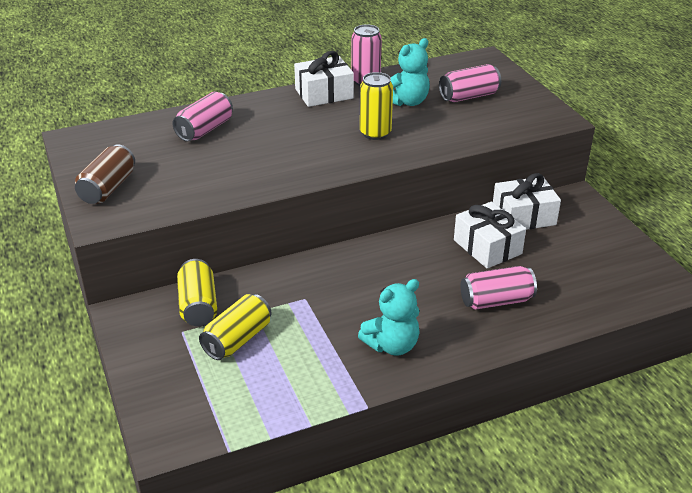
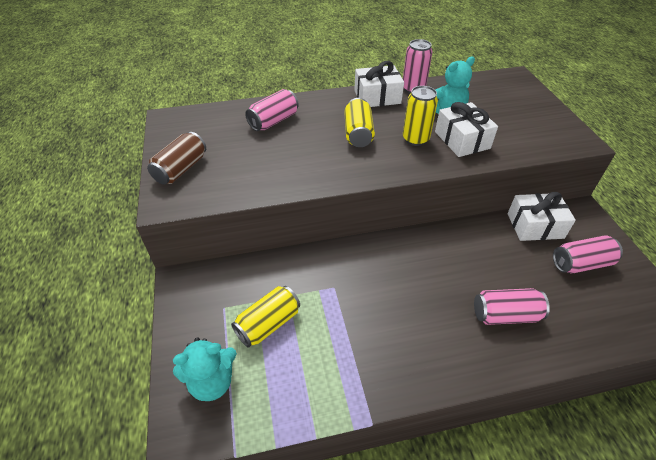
camera: 10 degrees right, 10 degrees up
(198, 305) = (243, 282): yellow can -> yellow can (358, 133)
(392, 345) = (404, 352): turquoise teddy bear -> turquoise teddy bear (212, 382)
(469, 96) = (500, 111): pink can -> pink can (581, 264)
(487, 247) = (501, 254): white gift -> white gift (462, 140)

